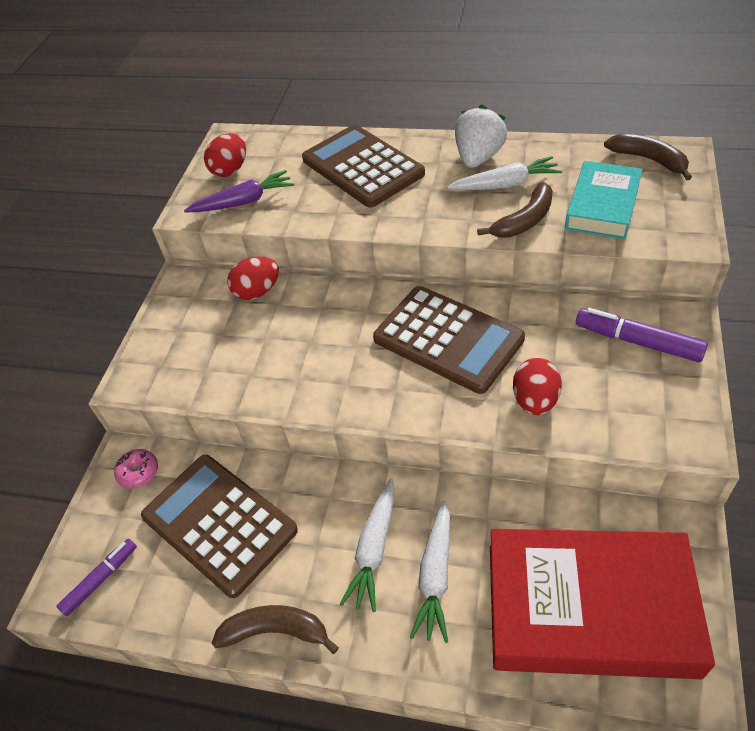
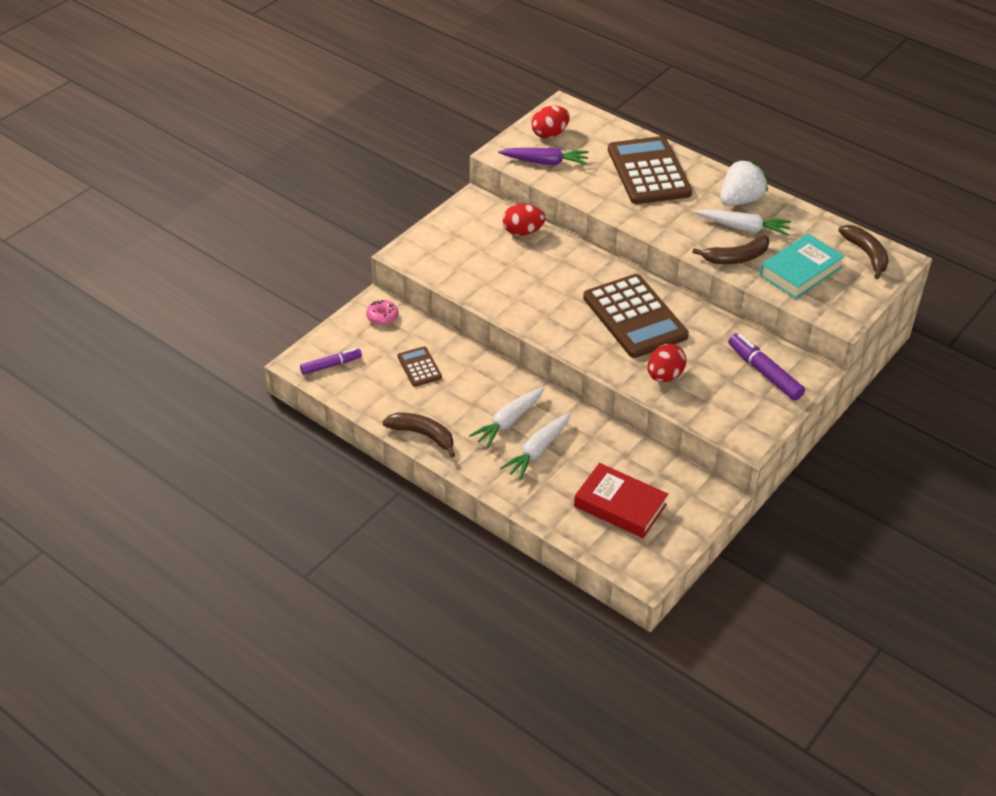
camera: 20 degrees right, 5 degrees down
(219, 523) = (419, 367): brown calculator -> brown calculator, size x0.47
(589, 608) = (620, 505): red book -> red book, size x0.58

